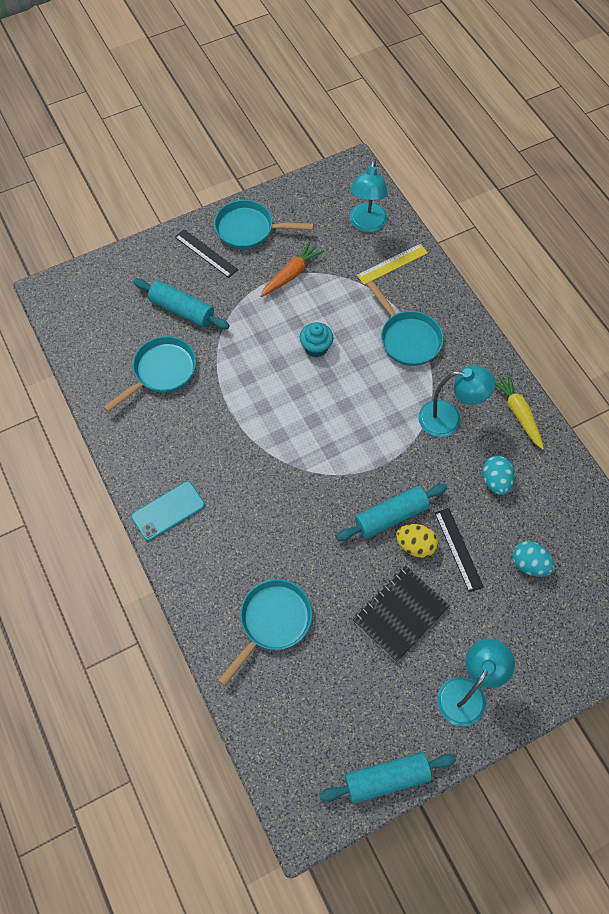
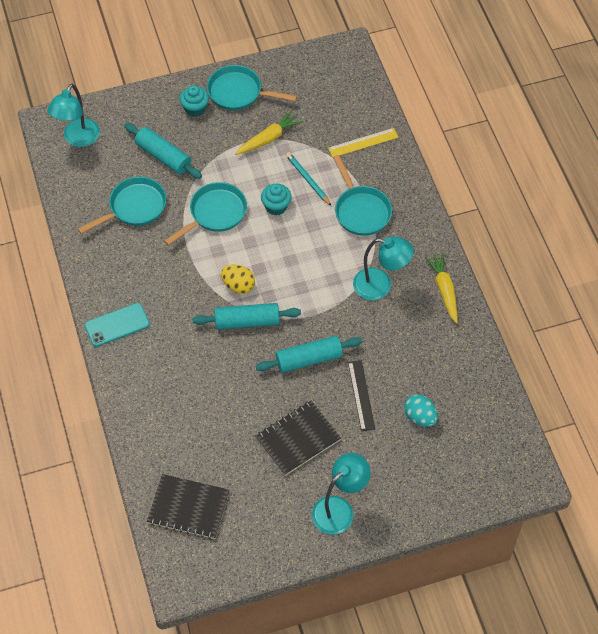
camera: 10 degrees right, 5 degrees down
(206, 253) = (195, 109): black ruler -> turquoise cupcake
(272, 622) = (187, 428): turquoise pan -> turquoise pan (215, 214)
(291, 274) = (268, 138): orange carrot -> yellow carrot
(294, 722) = (188, 507): none -> black notebook
(343, 313) = (307, 179): none -> turquoise pencil
(366, 224) = (348, 103): turquoise lamp -> turquoise lamp (78, 139)
(386, 778) = (255, 563): turquoise rolling pin -> turquoise rolling pin (247, 321)
(415, 545) = (324, 386): yellow egg -> yellow egg (238, 285)
(495, 481) = (408, 344): turquoise egg -> none

